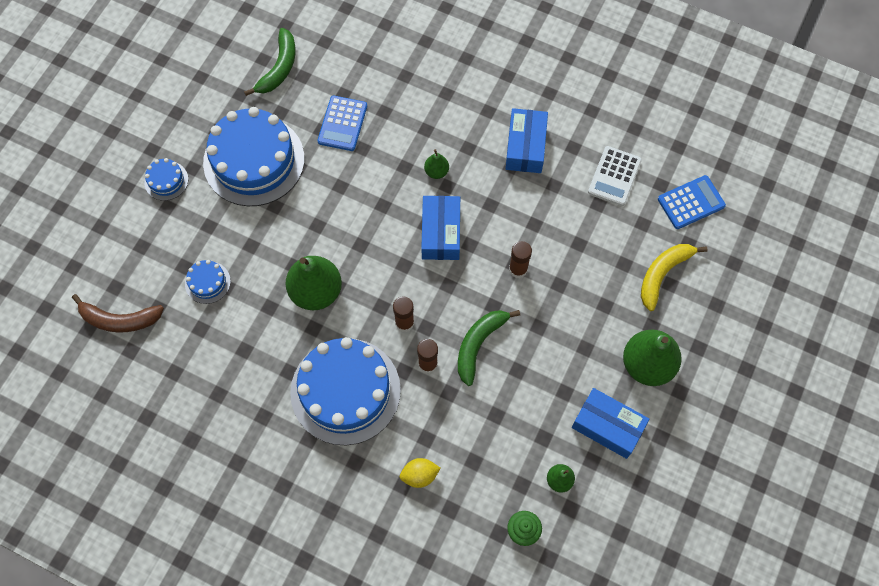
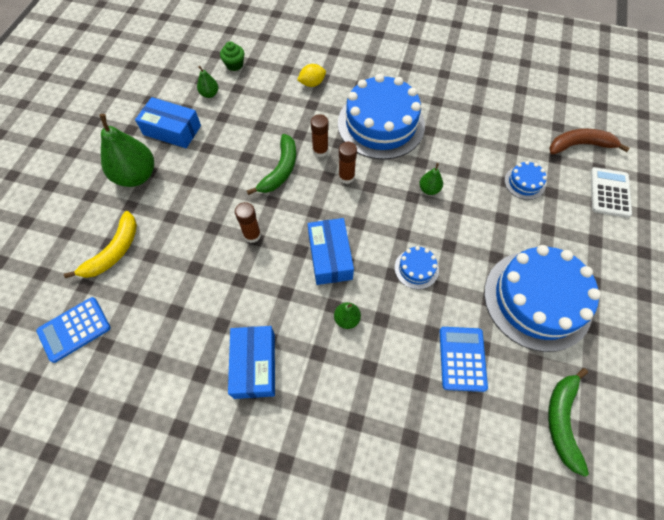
camera: 170 degrees right, 5 degrees down
(166, 180) = (611, 264): blue cake -> blue cake (416, 268)
(316, 291) = (429, 189): green pear -> green pear, size x0.47
(614, 176) = (155, 346): white calculator -> white calculator (609, 192)

